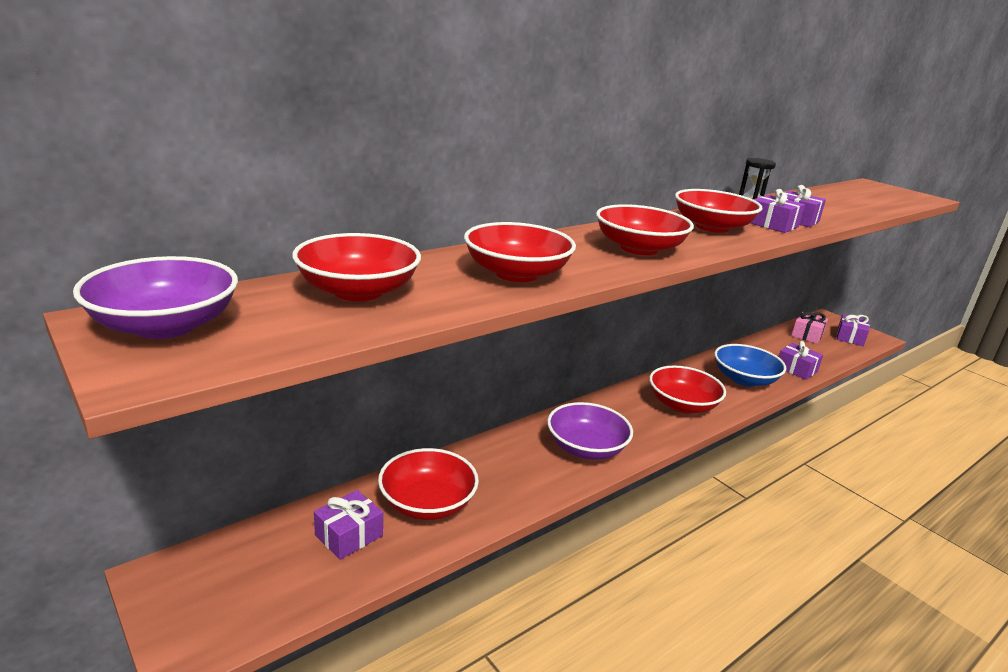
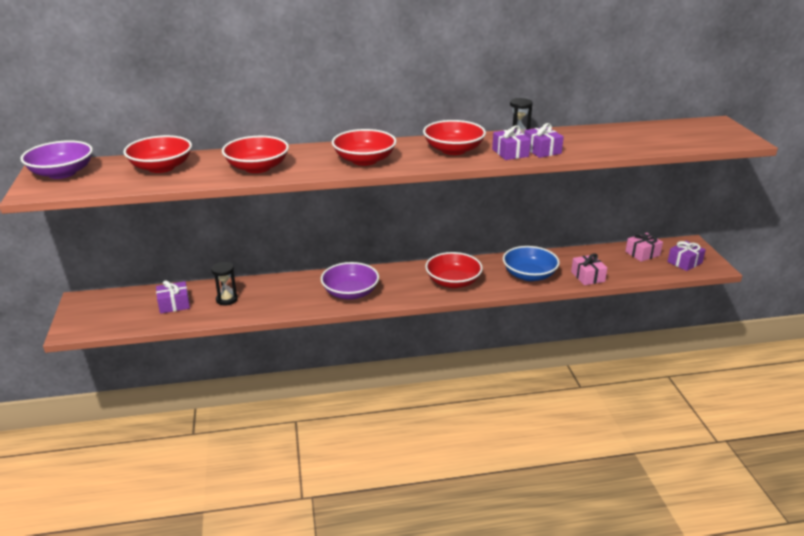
camera: 30 degrees right, 5 degrees up
(427, 503) = (227, 299): red bowl -> black hourglass
(796, 369) = (587, 276): purple gift -> pink gift

